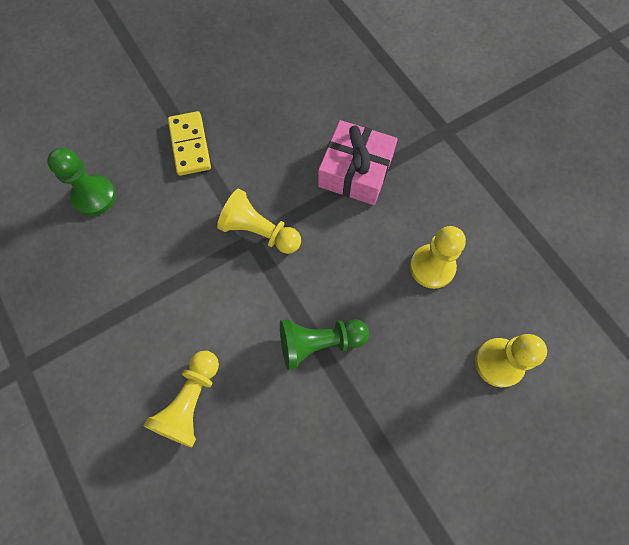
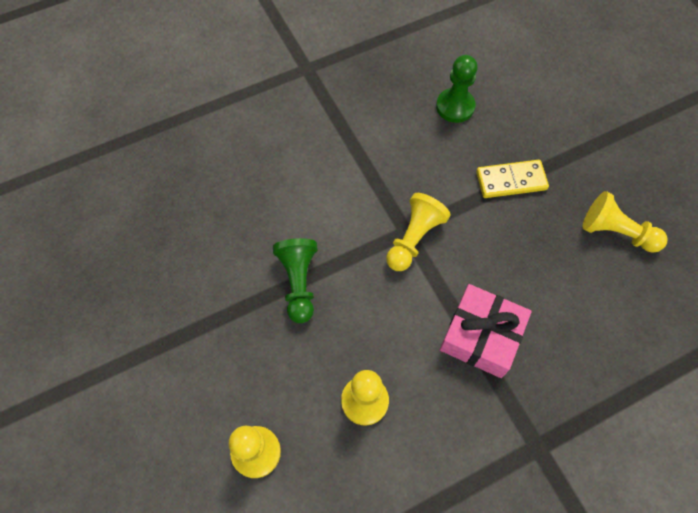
camera: 95 degrees right, 5 degrees down
(191, 401) = (262, 181): yellow pawn -> yellow pawn (616, 232)

